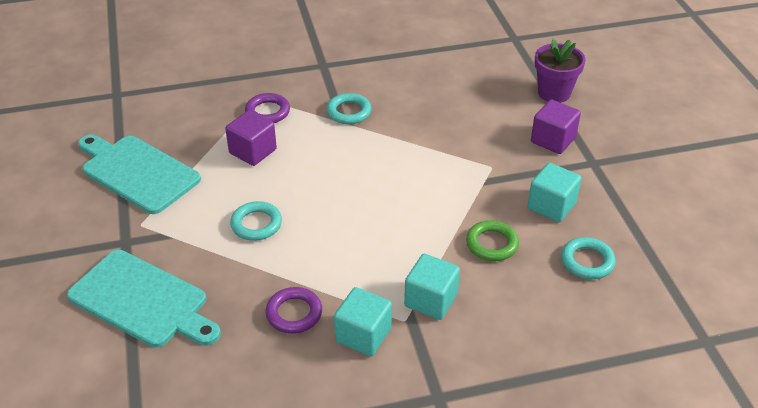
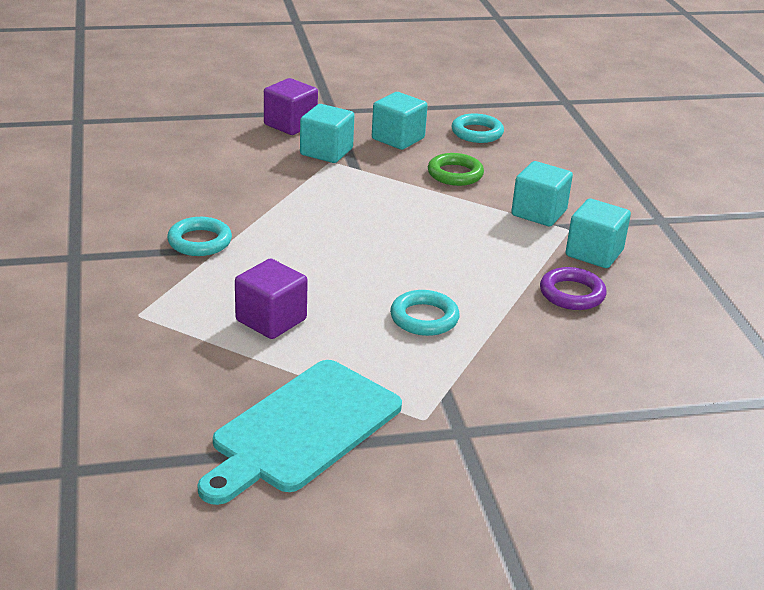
camera: 90 degrees left, 10 degrees down
(143, 301) = (571, 408): turquoise cutting board -> none
(267, 112) = (178, 306): purple ring -> none
(508, 163) = (326, 152): none -> turquoise cube
(554, 93) = (204, 113): purple flower pot -> none

